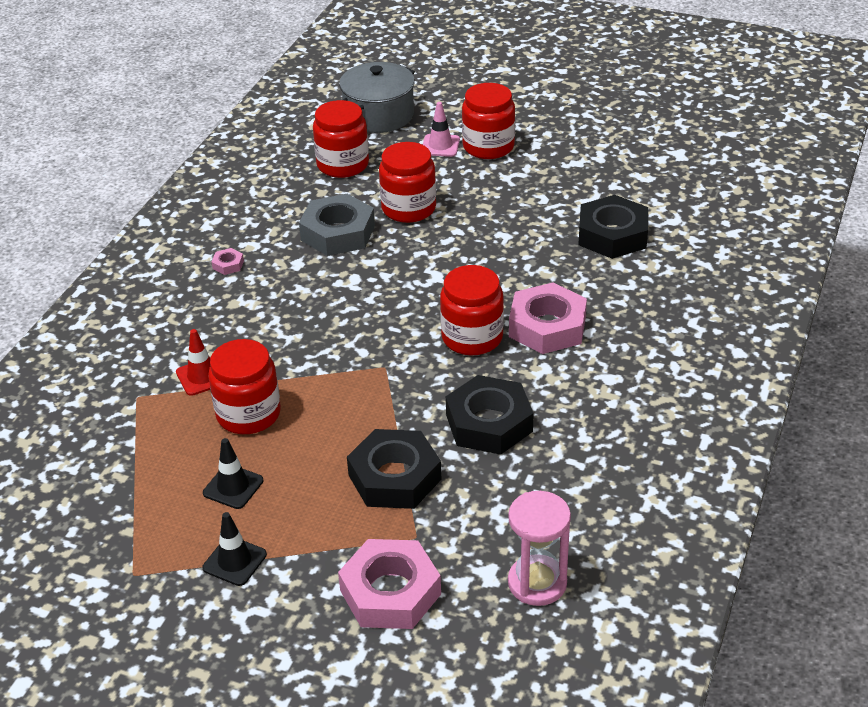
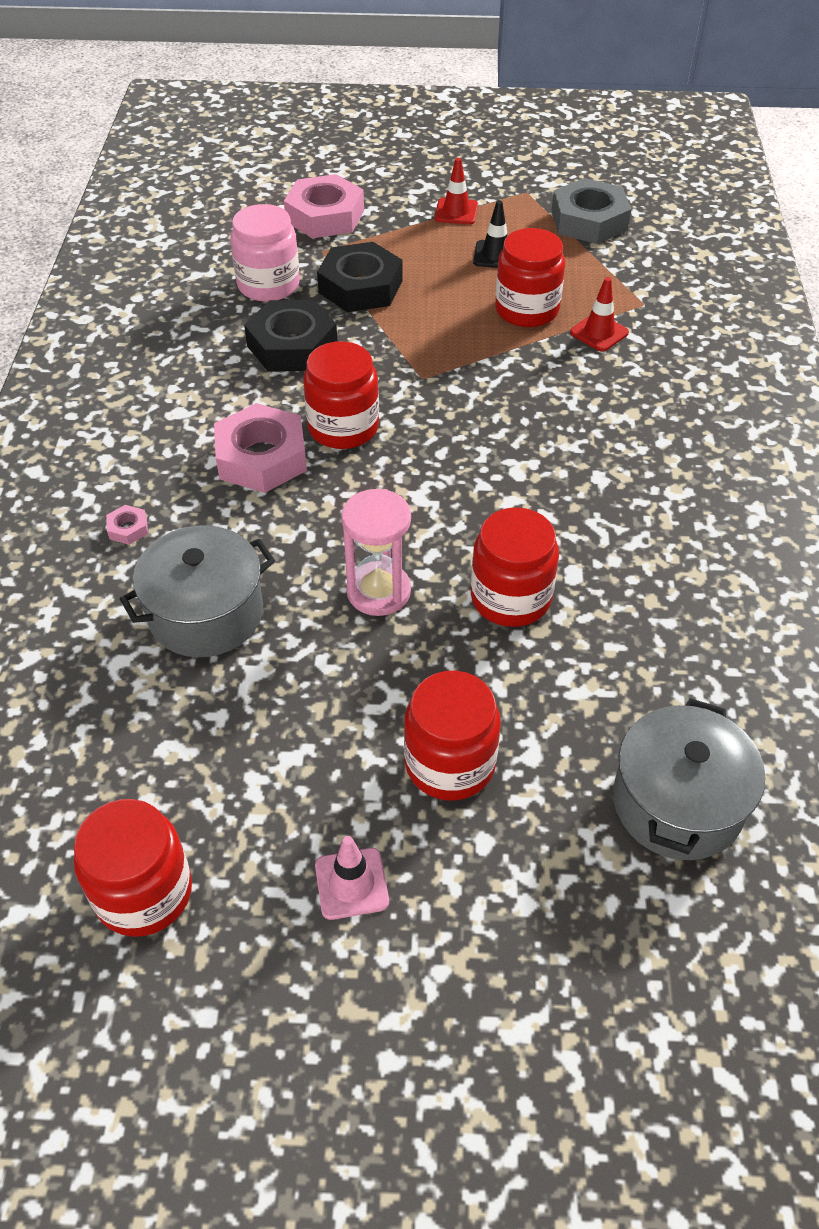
camera: 160 degrees right, 10 degrees up
(228, 265) = (681, 459): pink nut -> pink nut (128, 528)
(234, 561) = (456, 212): black traffic cone -> red traffic cone
(338, 233) = (581, 534): grey nut -> grey nut (589, 220)
(343, 165) = (658, 663): red jar -> red jar (143, 892)
(440, 146) = (530, 745): pink traffic cone -> pink traffic cone (351, 884)
(490, 501) = (268, 285): none -> pink jar
(537, 583) = (212, 241): pink hourglass -> pink hourglass (378, 591)
(612, 235) = (206, 613): black nut -> grey pot

